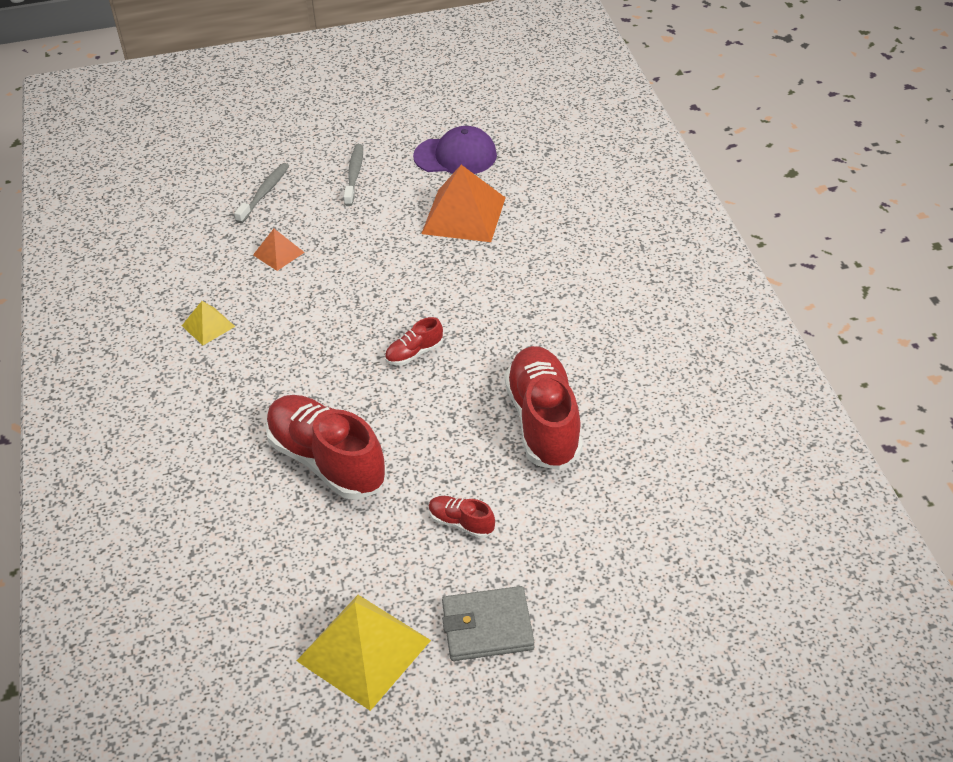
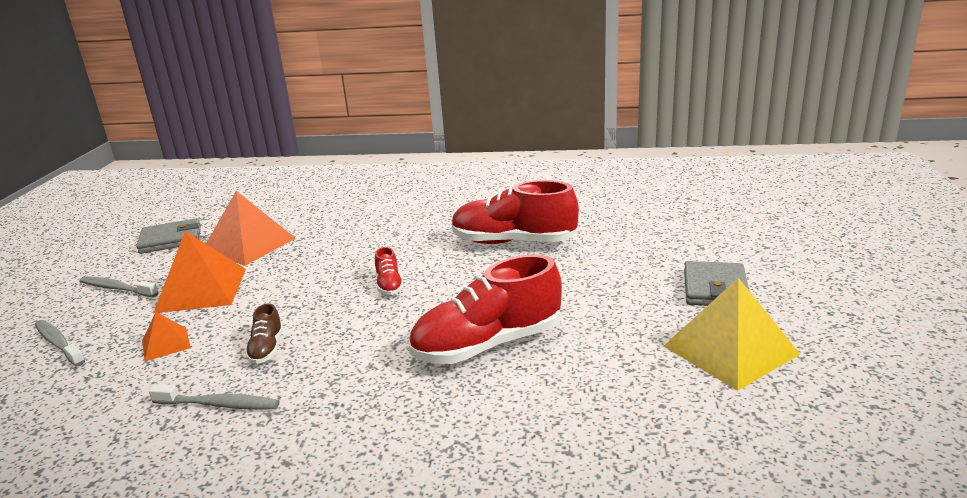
camera: 70 degrees left, 20 degrees down
(208, 326) = (219, 404): yellow pyramid -> grey toothbrush
(286, 317) = (267, 349): none -> brown shoe
(367, 228) = (201, 290): none -> orange pyramid
(455, 156) = (171, 239): purple cap -> grey wallet
(461, 523) = (601, 287): red shoe -> none

